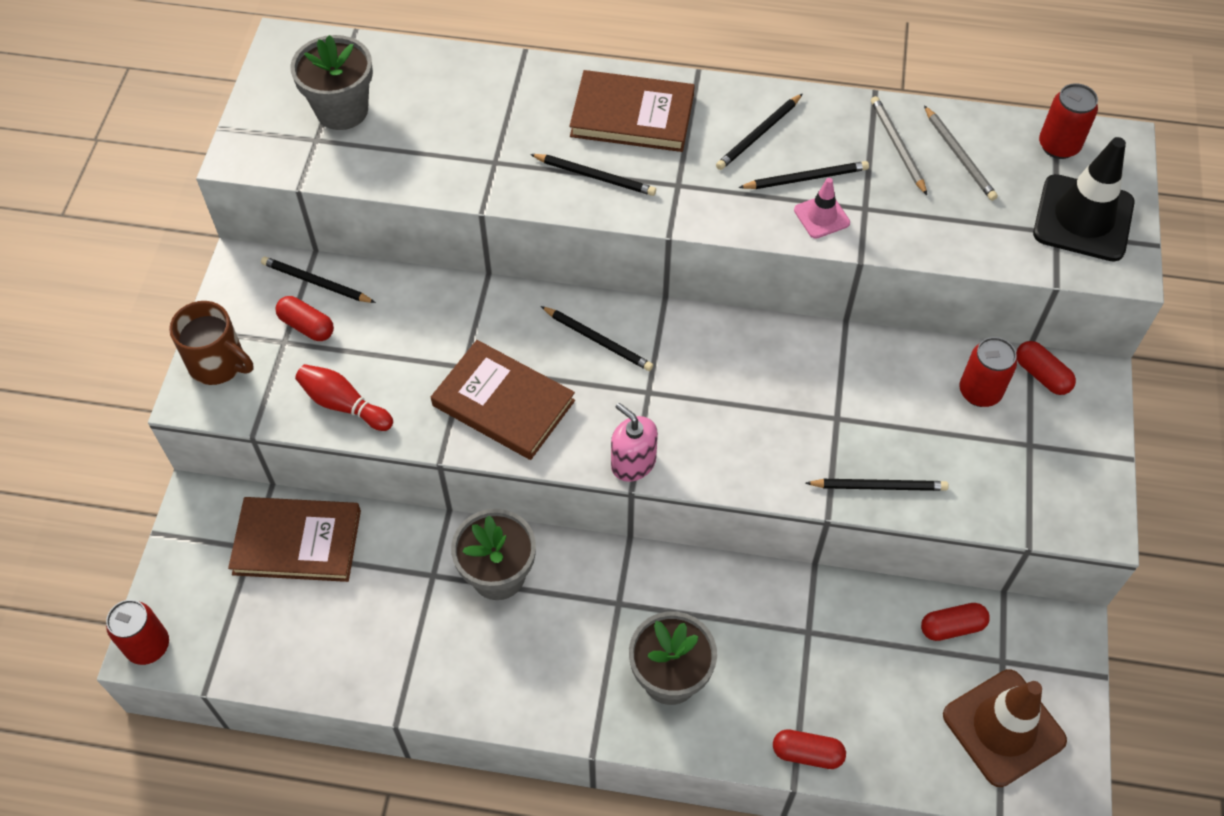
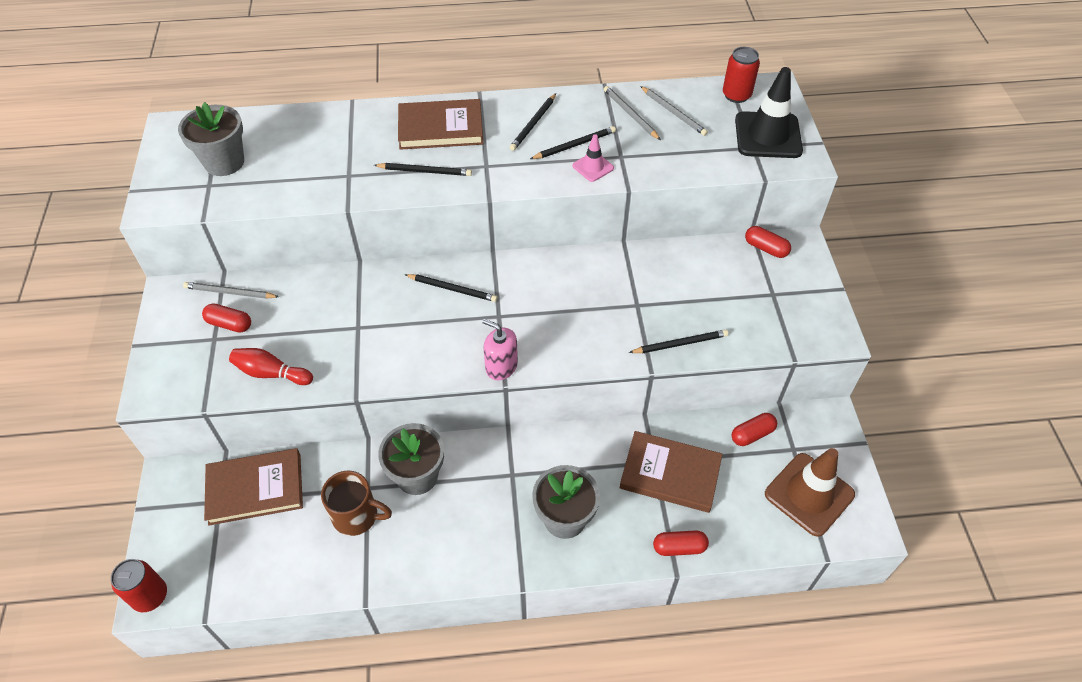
camera: 15 degrees left, 5 degrees down
(218, 363) = (165, 365): brown mug -> brown mug (357, 516)
(316, 282) = (230, 292): black pencil -> grey pencil
(503, 403) = (394, 346): brown book -> brown book (670, 474)
(979, 392) = (728, 267): red can -> none

